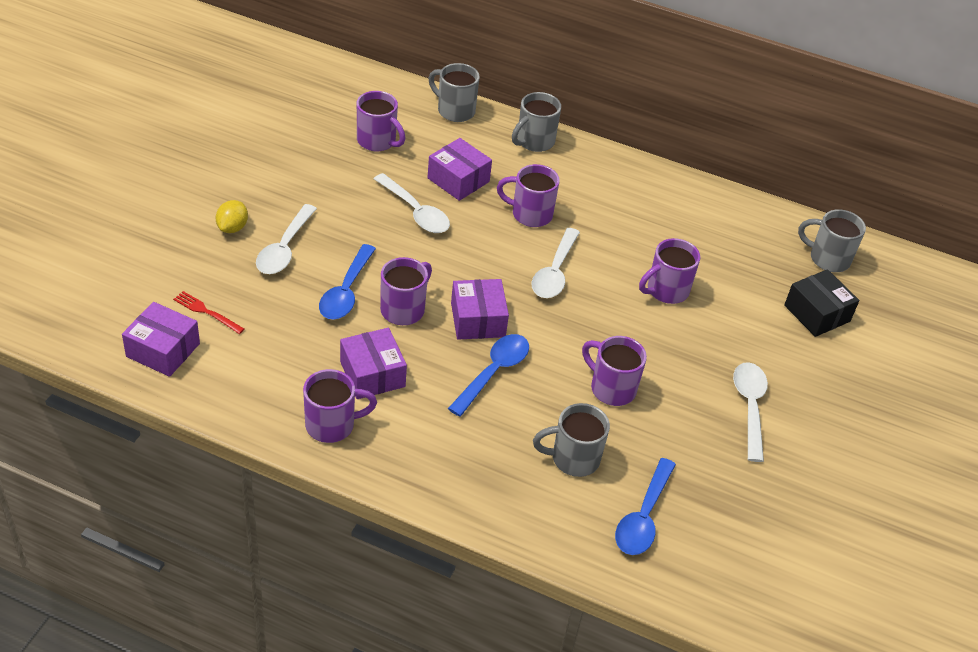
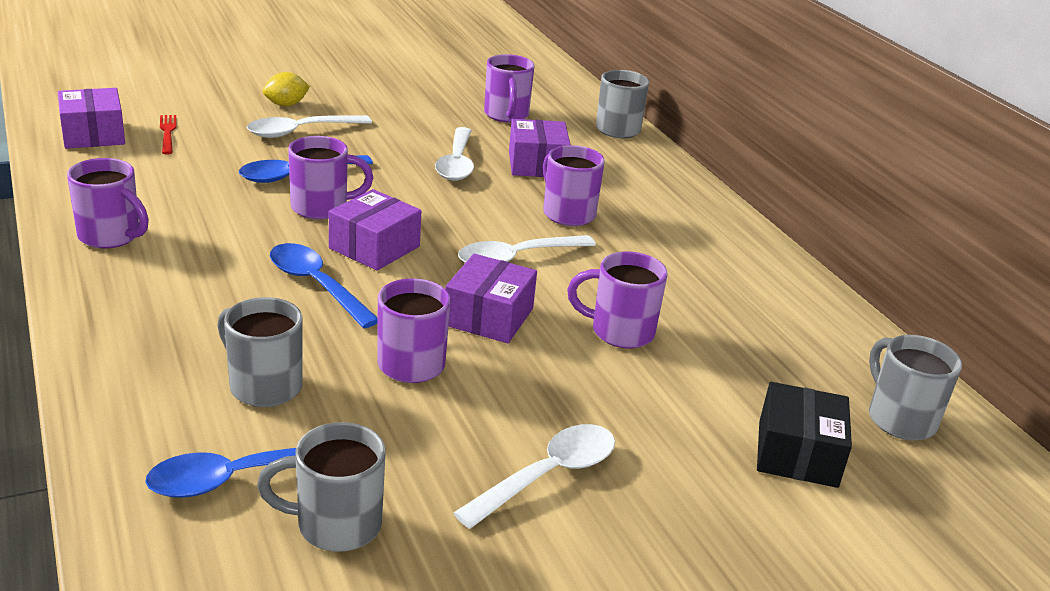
camera: 45 degrees right, 15 degrees down
(372, 374) = (210, 228): purple box -> purple box (489, 317)
(493, 372) = (316, 285): blue spoon -> blue spoon turned 120 degrees counterclockwise
(534, 142) = (664, 176): grey mug -> grey mug (335, 525)

